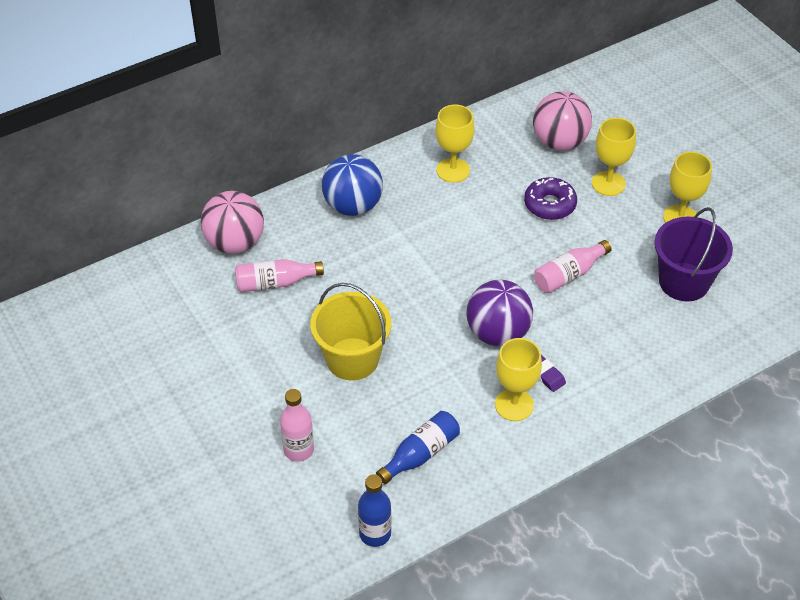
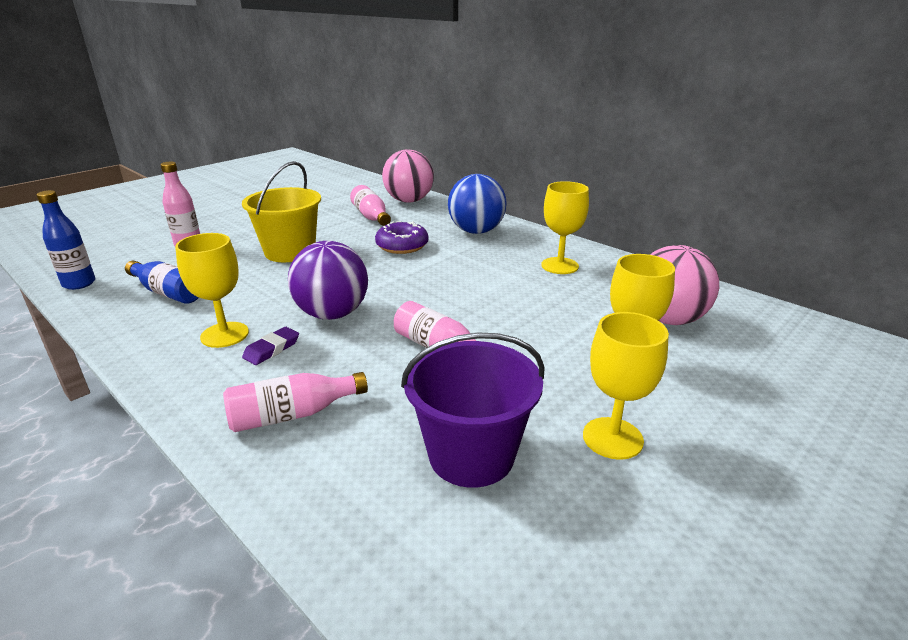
camera: 75 degrees right, 20 degrees down
(549, 204) = (553, 324): purple donut -> purple donut (402, 246)
(630, 363) = (292, 415): none -> pink bottle

